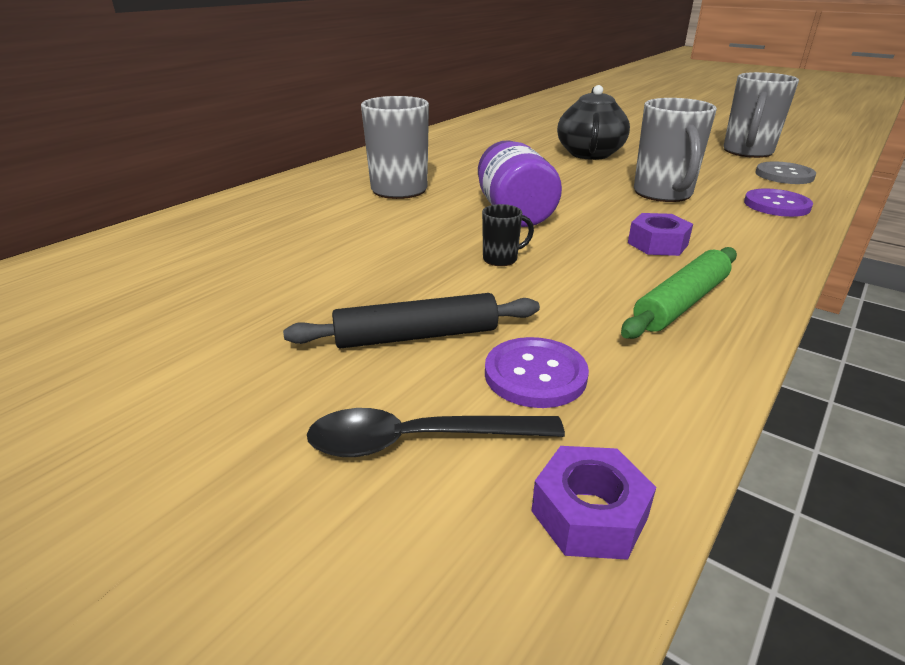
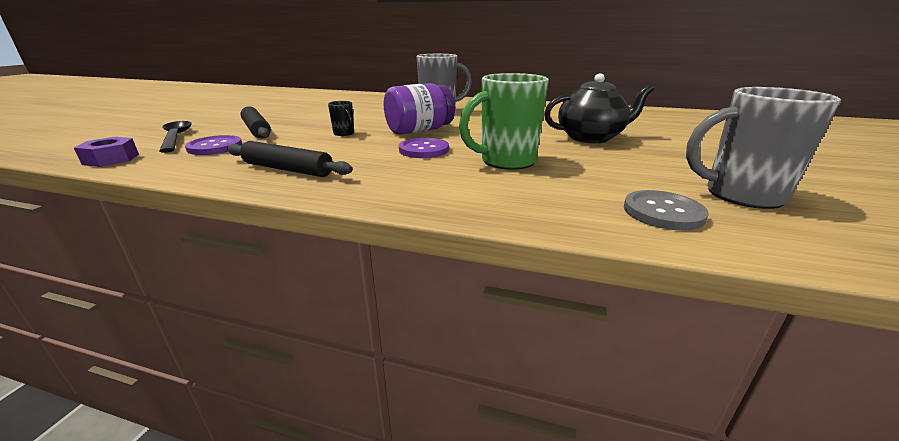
camera: 70 degrees right, 5 degrees down
(657, 244) = (386, 162): purple nut -> none
(663, 194) = (506, 161): grey mug -> green mug
(681, 303) = (288, 169): green rolling pin -> black rolling pin
(776, 205) = (528, 203): purple button -> purple button (424, 150)

